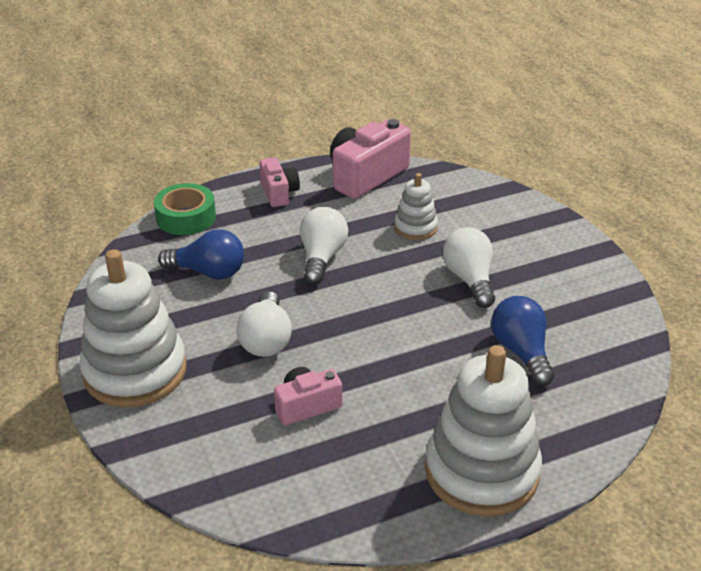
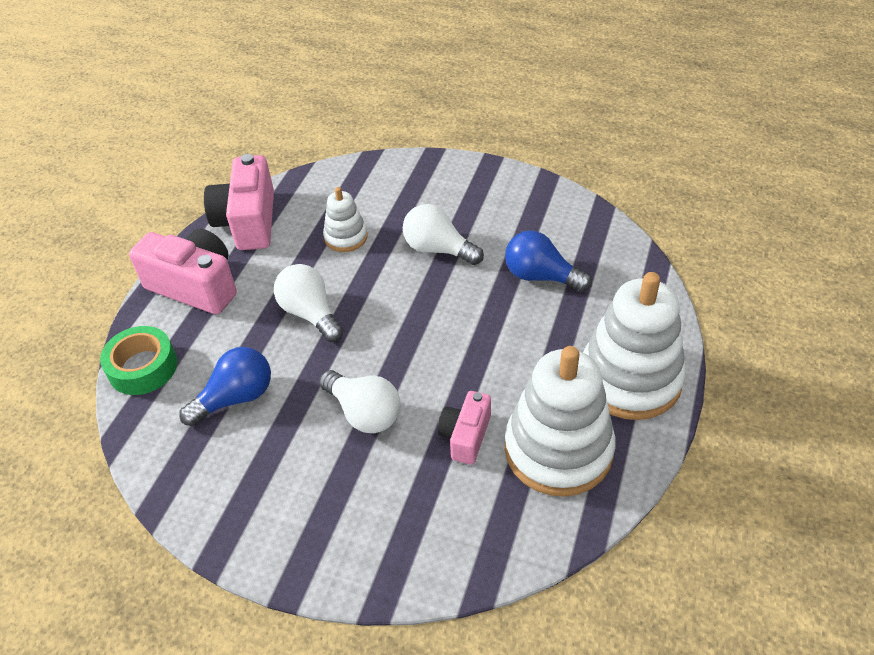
camera: 45 degrees left, 10 degrees up
(135, 371) = (299, 529): white stacking toy -> white stacking toy (558, 450)
(279, 193) = (195, 286): pink camera -> pink camera, size x1.73

